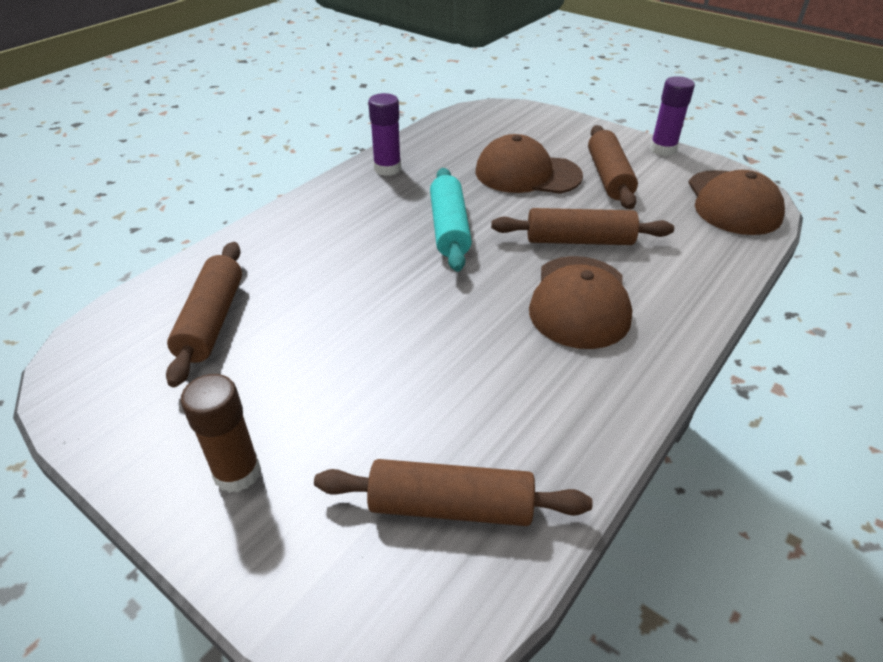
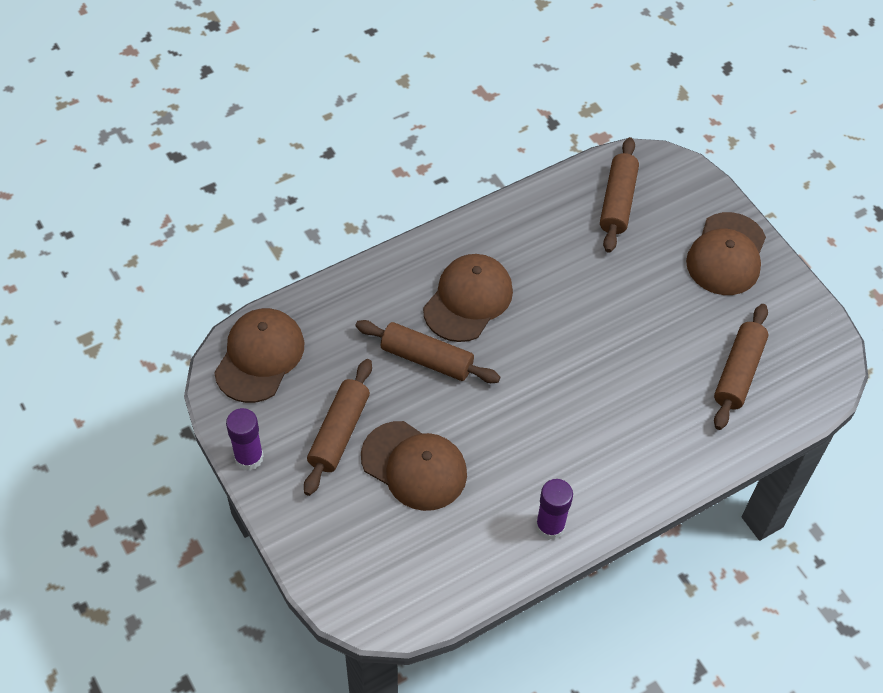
camera: 160 degrees left, 15 degrees up
(237, 473) = (726, 254): brown glue stick -> brown cap
(449, 228) = (527, 412): turquoise rolling pin -> none
(451, 506) = (617, 201): brown rolling pin -> brown rolling pin turned 75 degrees clockwise

